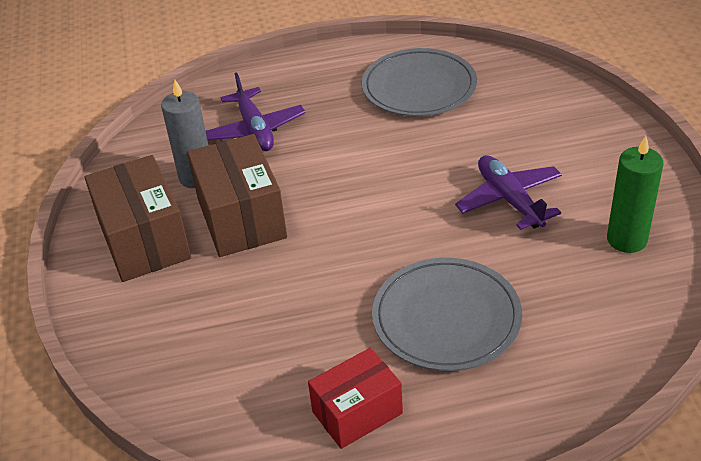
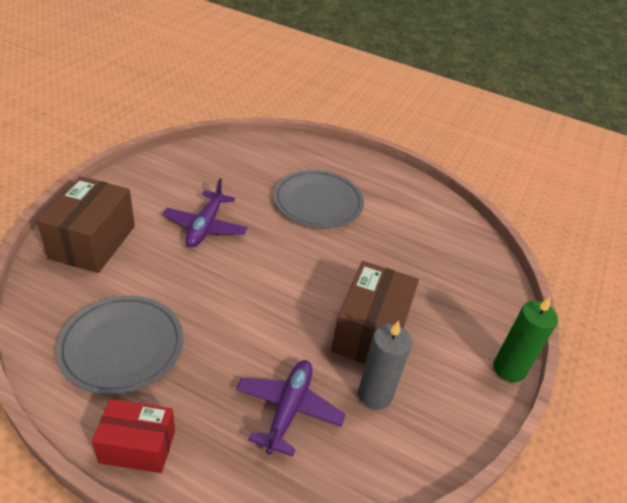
camera: 150 degrees left, 0 degrees up
(144, 240) = (450, 364): brown box -> brown box (92, 242)
(357, 412) = (400, 198): red box -> red box (137, 446)
(626, 239) = (188, 173): green candle -> green candle (509, 369)

